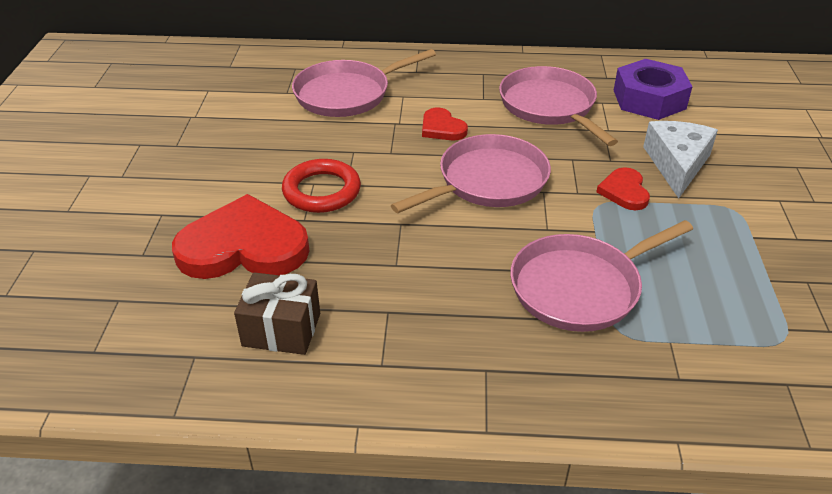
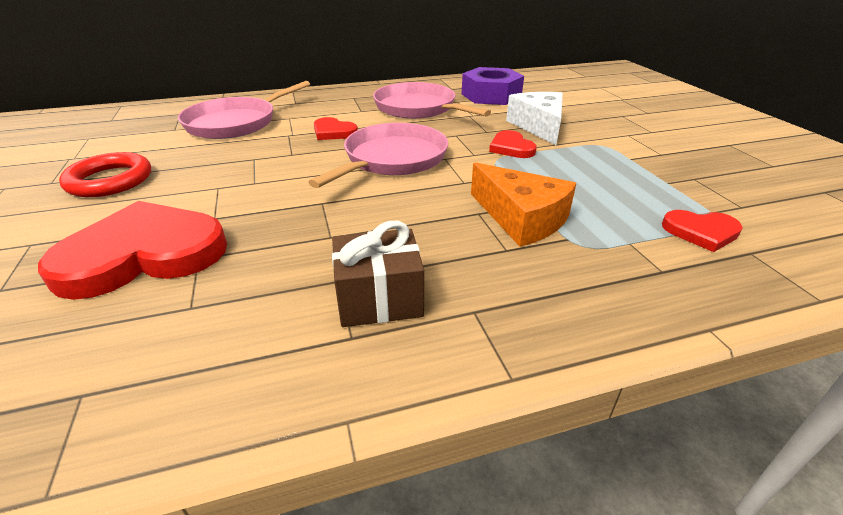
camera: 20 degrees left, 5 degrees down
(281, 329) = (209, 329): brown gift -> brown gift (379, 298)
(322, 191) = (228, 192): red ring -> red ring (110, 180)
(580, 287) = (521, 218): pink pan -> orange cheese
(754, 348) = (701, 232): none -> red heart

